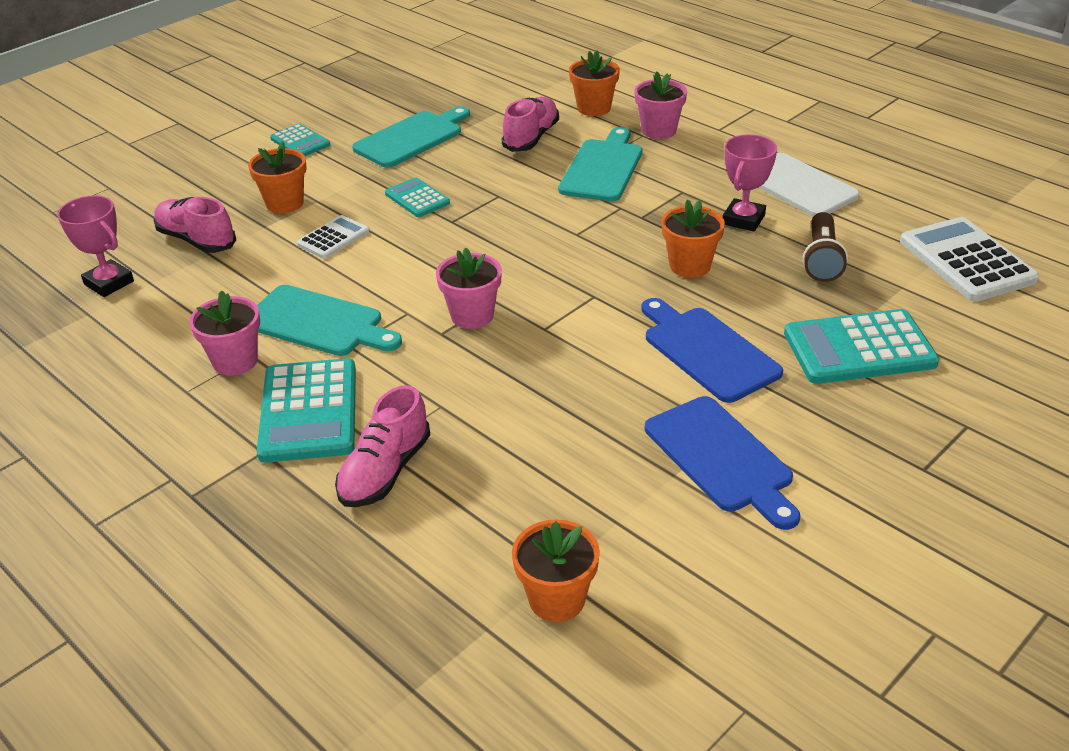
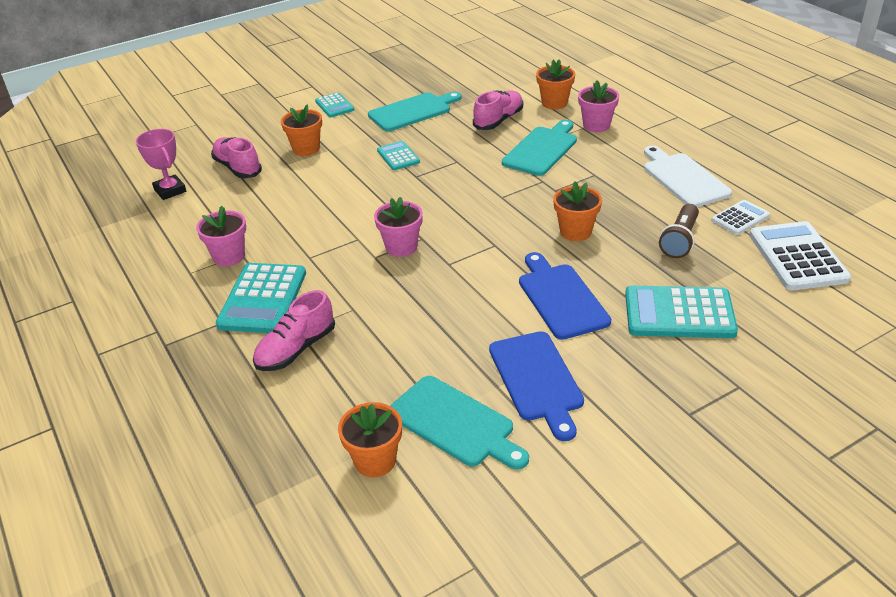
camera: 15 degrees right, 0 degrees up
(318, 323) = (294, 237): turquoise cutting board -> turquoise cutting board (454, 423)
(333, 238) = (329, 178): white calculator -> white calculator (740, 218)
(743, 219) = (632, 202): pink trophy -> none

